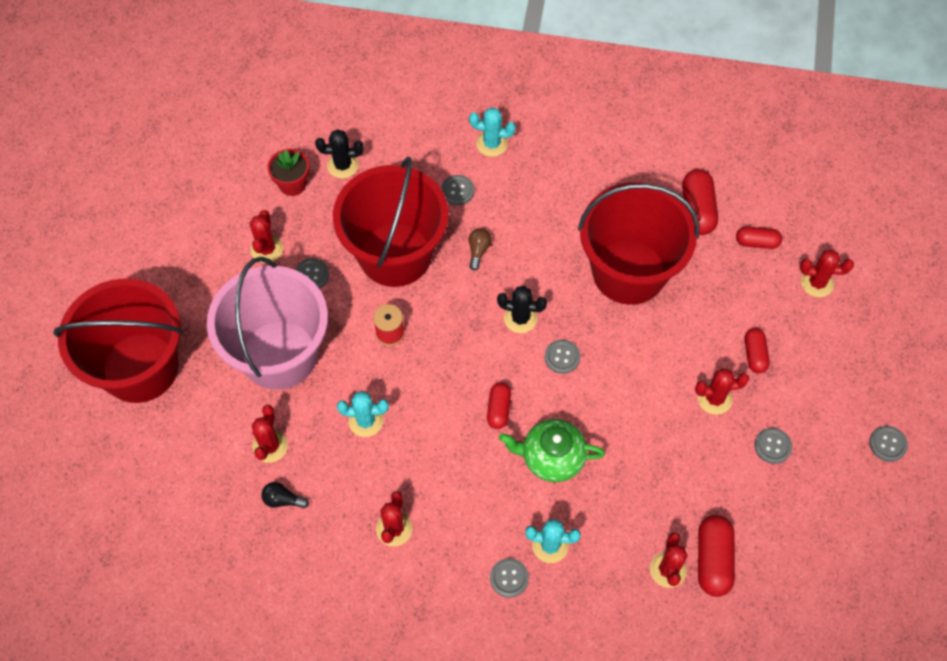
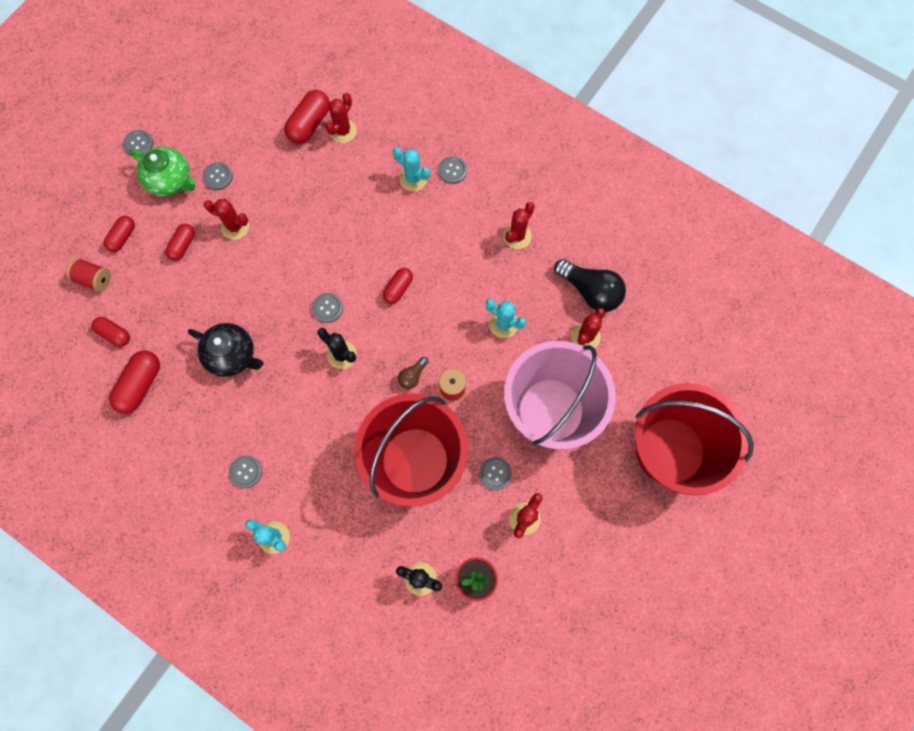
camera: 155 degrees left, 10 degrees up
(283, 500) = (590, 291): black light bulb -> black light bulb, size x2.02
(457, 191) = (330, 500): grey button -> grey button (246, 472)
(478, 251) = (343, 431): brown light bulb -> brown light bulb (412, 376)
(551, 457) = (378, 237): green teapot -> green teapot (170, 181)
(629, 272) = (232, 355): red bucket -> black teapot
(817, 283) = (94, 279): red cactus -> red spool
(822, 335) = (123, 237): none -> red capsule

